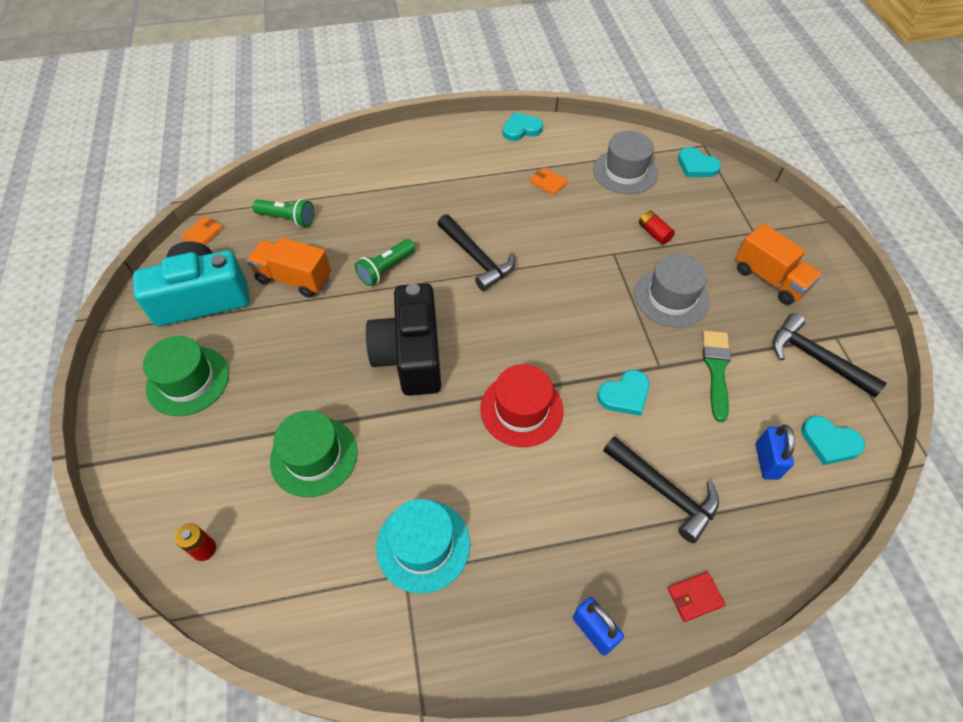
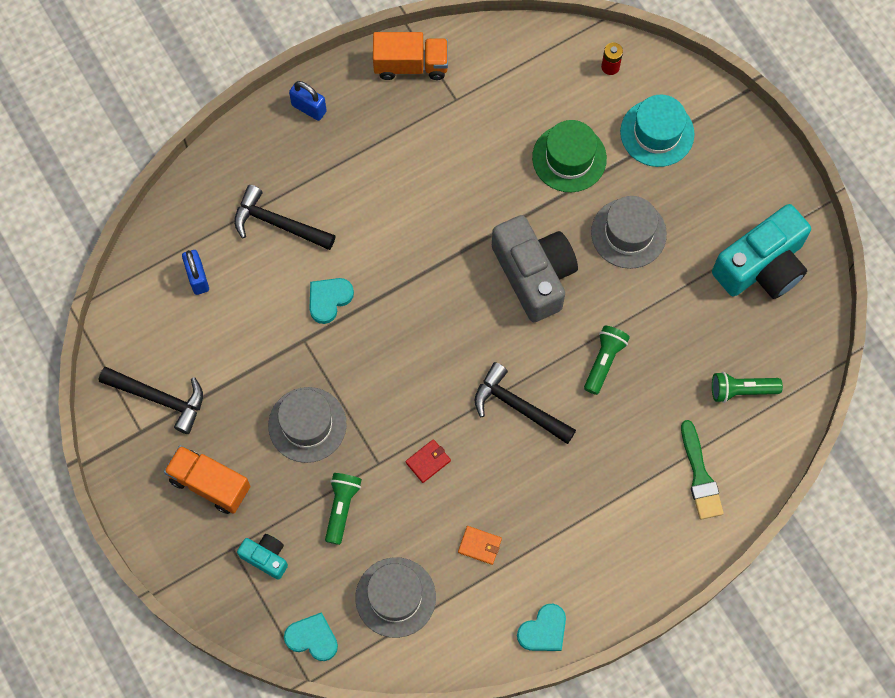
camera: 160 degrees right, 15 degrees up
(188, 380) = (715, 184): green hat -> none
(203, 234) = (815, 340): orange wallet -> none
(294, 279) = (688, 318): orange truck -> orange truck (411, 65)
(300, 363) = (628, 233): none -> grey hat
(410, 355) = (534, 274): black camera -> grey camera
(423, 545) = (451, 122): turquoise hat -> turquoise hat (657, 133)
(521, 409) = (415, 255): red hat -> none
(654, 233) = (341, 508): red battery -> green flashlight
(694, 597) = (242, 153): red wallet -> red wallet (428, 461)
(716, 370) = (251, 354): green brush -> green brush (700, 476)
(726, 219) = (266, 557): none -> turquoise camera
(829, 442) = (145, 313): turquoise heart -> none

